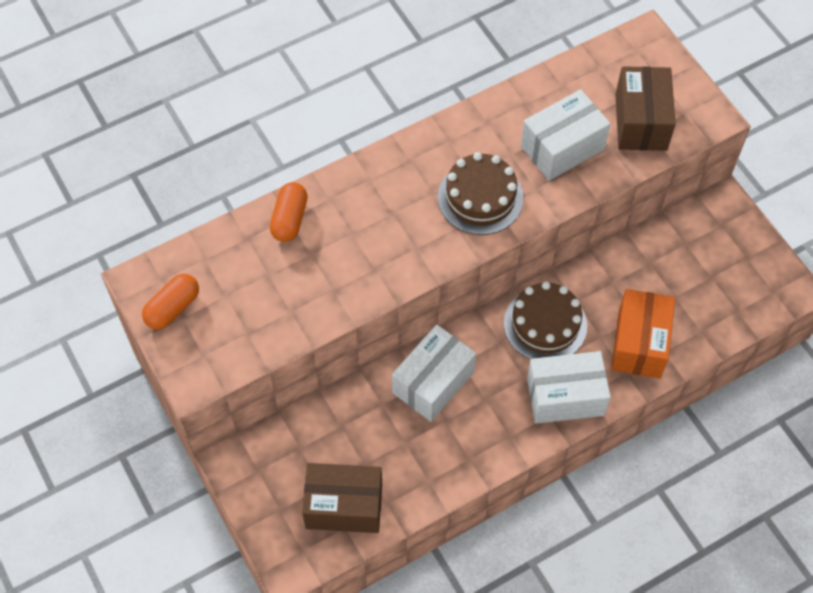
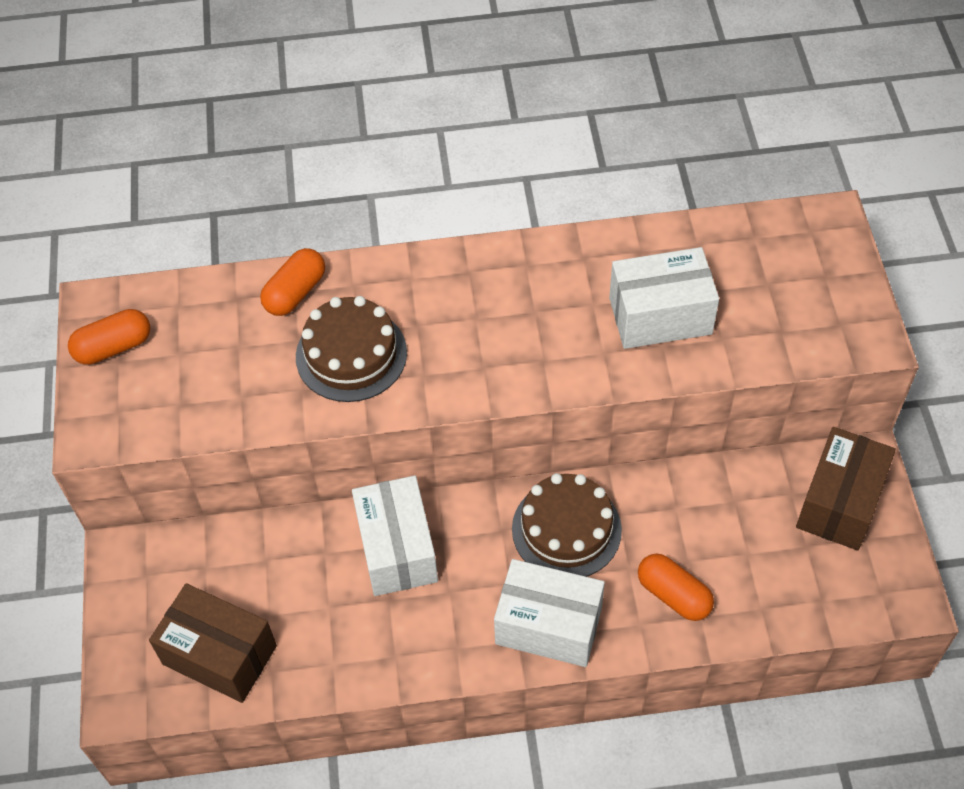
camera: 25 degrees right, 5 degrees down
(433, 382) = (397, 549): white box -> white box turned 75 degrees counterclockwise
(480, 198) = (530, 341): brown cake -> brown cake (351, 354)
(639, 343) = (673, 595): orange box -> orange capsule
(641, 122) = (775, 316): brown box -> brown box (839, 502)

